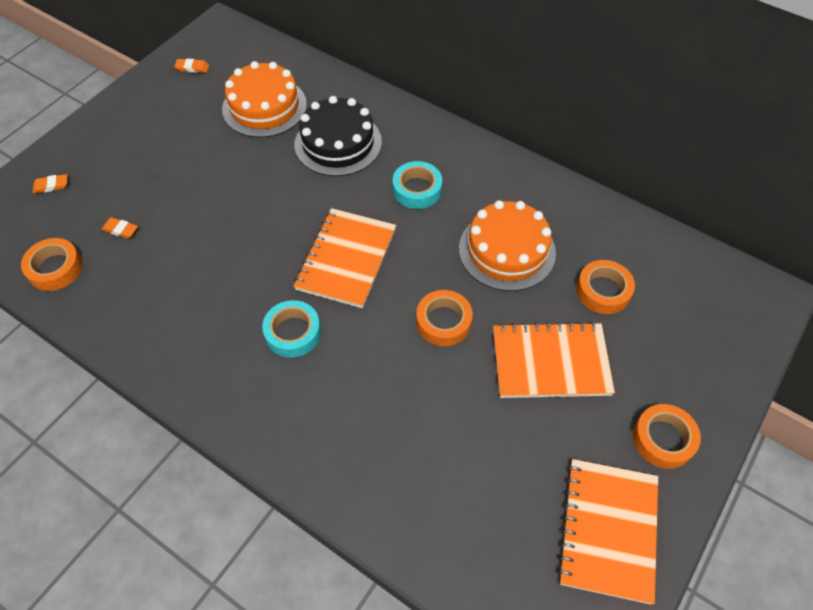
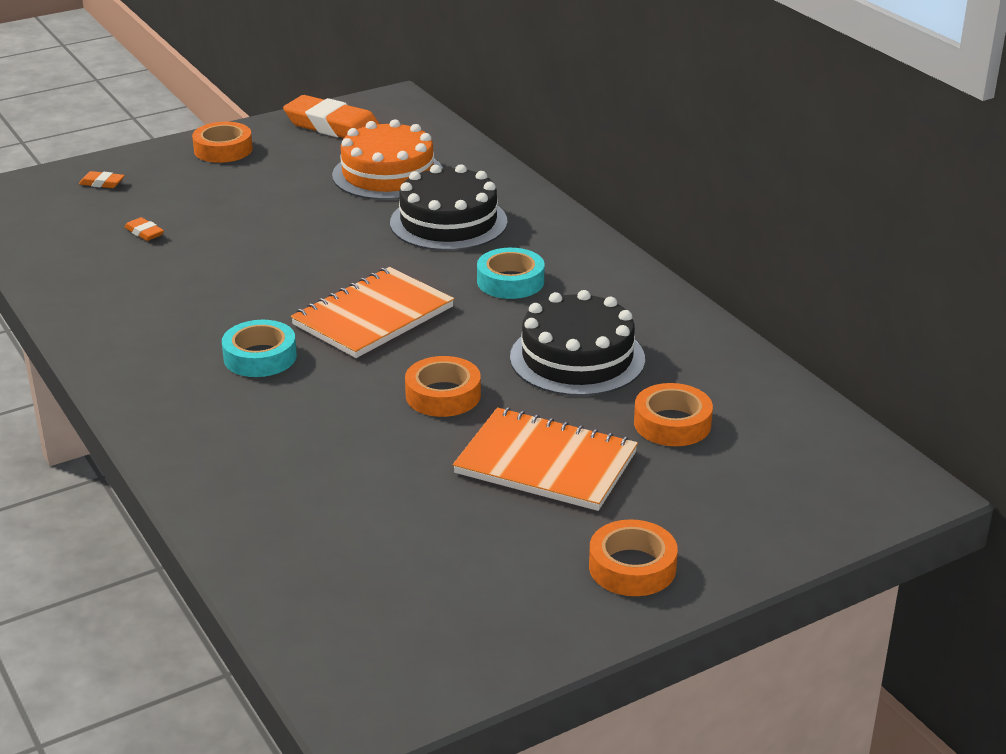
camera: 25 degrees right, 25 degrees down
(55, 268) = (53, 245): orange tape -> orange tape (223, 149)
(192, 68) = (333, 126): orange eraser -> orange eraser, size x2.34
(507, 250) = (577, 358): orange cake -> black cake
(608, 530) = (488, 618): orange notebook -> none

